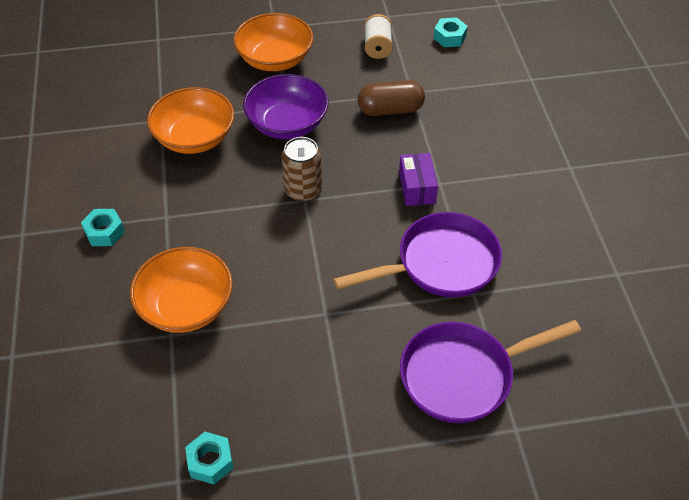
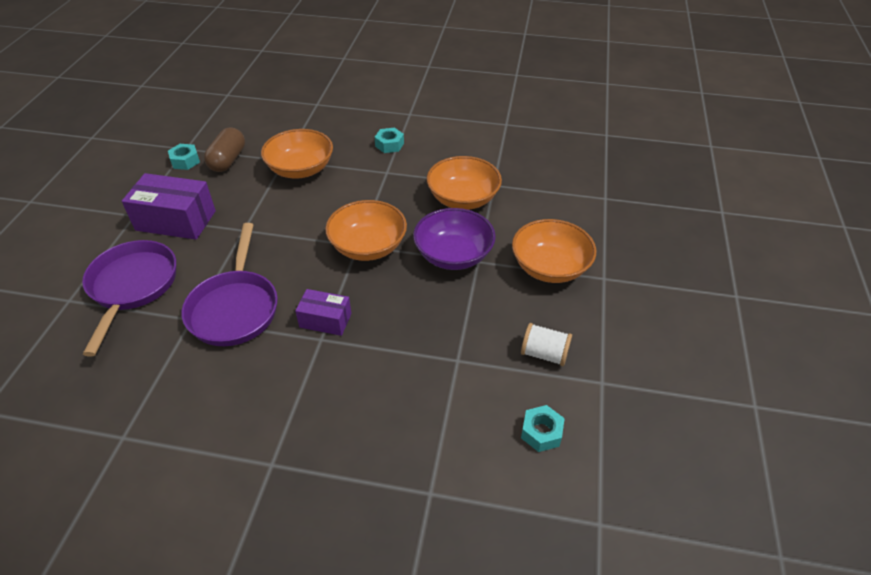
camera: 110 degrees right, 5 degrees down
(303, 190) = (368, 246): brown can -> orange bowl
(339, 396) = (176, 220): none -> purple box
(390, 110) = (438, 333): brown capsule -> brown capsule (228, 160)

